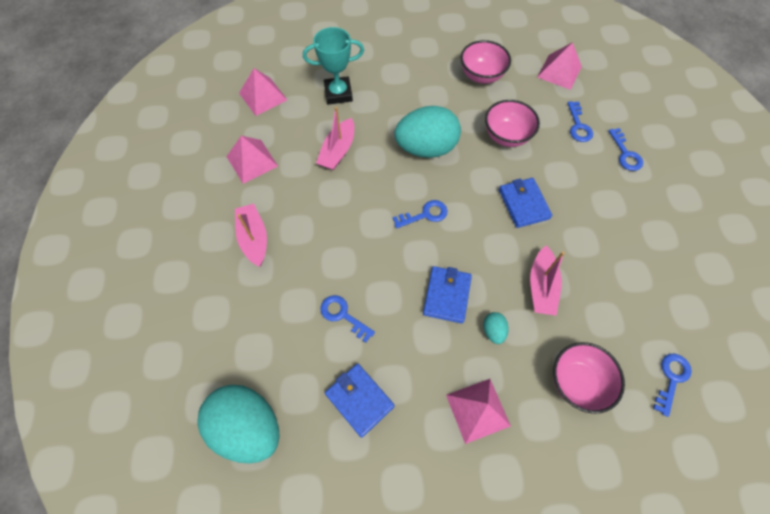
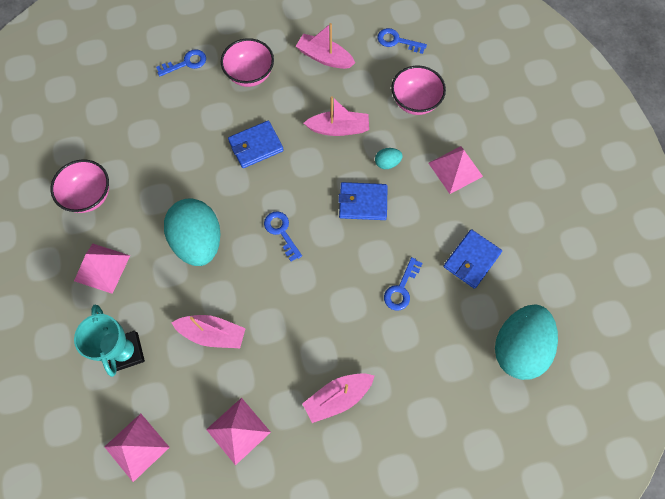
camera: 100 degrees left, 5 degrees up
(506, 136) = (174, 165): pink bowl -> pink bowl (250, 75)
(559, 72) = (80, 119): pink pyramid -> pink pyramid (102, 268)
(578, 126) = (155, 101): blue key -> none
(640, 287) = (324, 57): none -> pink boat

